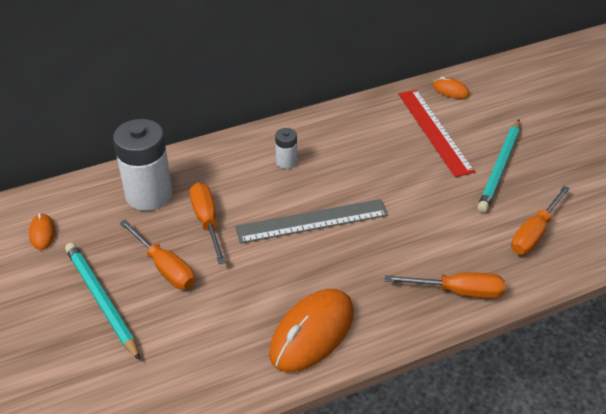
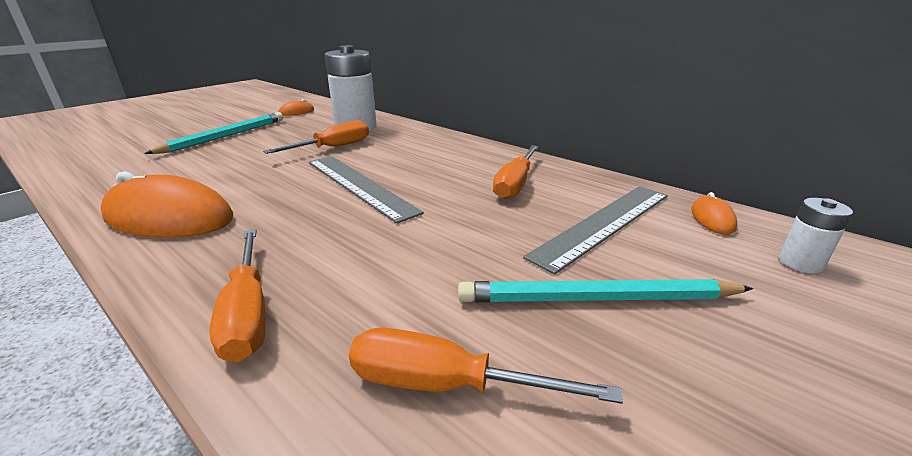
camera: 65 degrees right, 15 degrees down
(165, 267) = (268, 145): orange screwdriver -> orange screwdriver (515, 184)
(286, 162) = (443, 159): white battery -> white battery (800, 263)
(434, 131) = (604, 223): red ruler -> grey ruler

